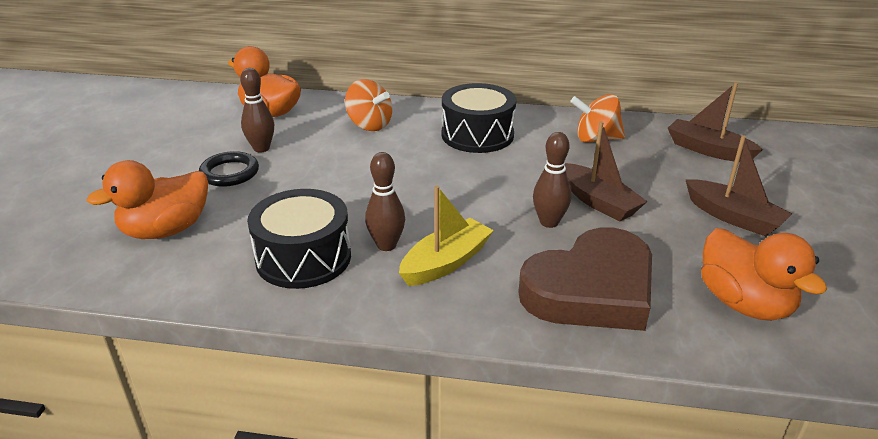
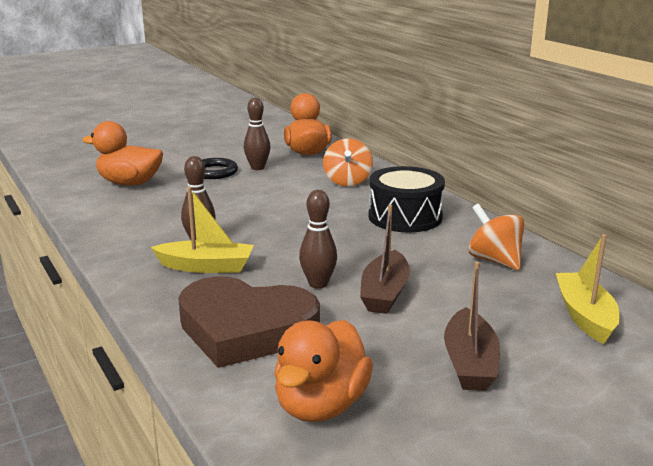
camera: 50 degrees right, 10 degrees down
(303, 258) = (151, 225): black drum -> none
(708, 150) = (585, 316): brown boat -> yellow boat

